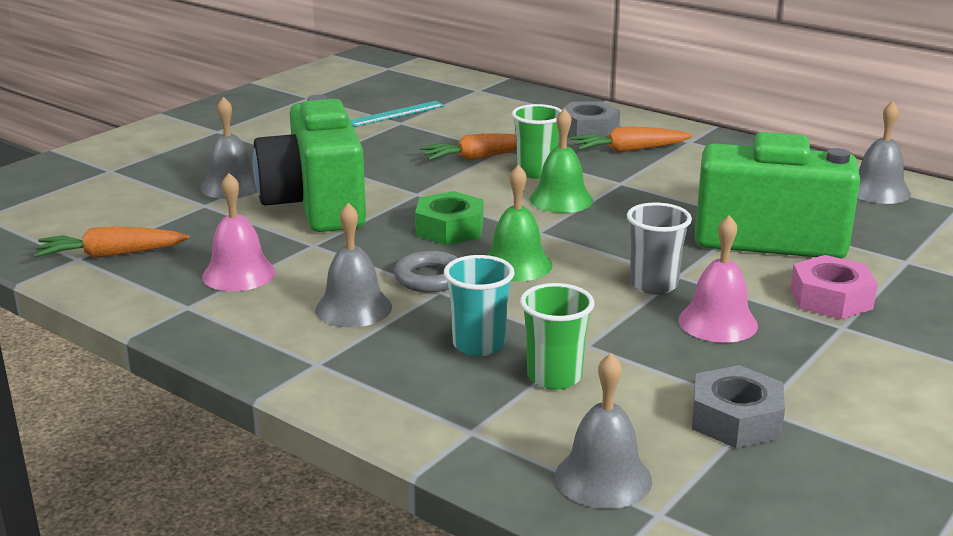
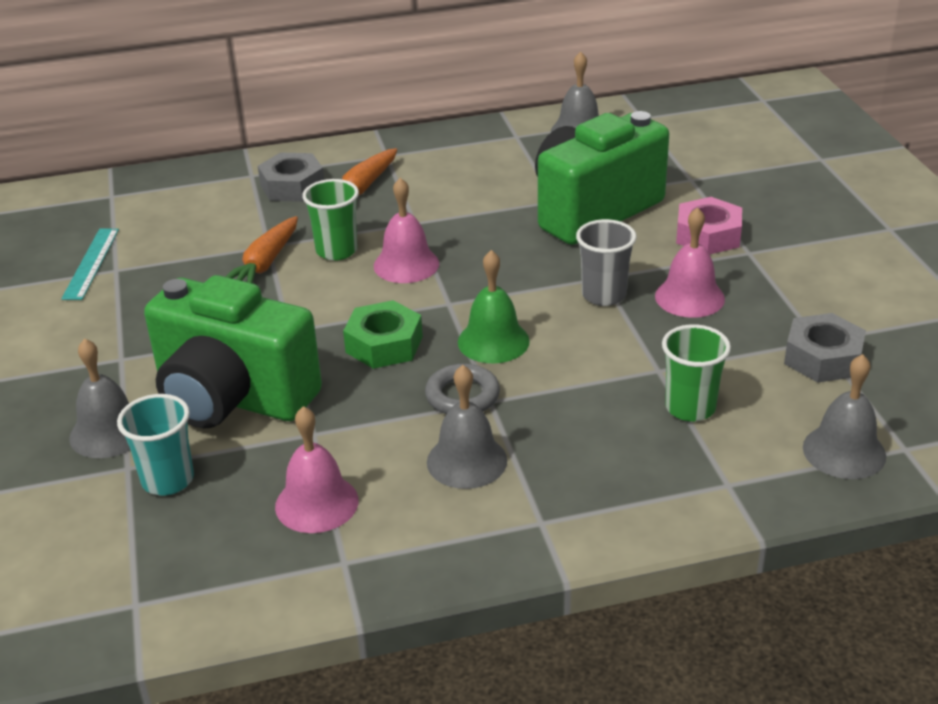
camera: 50 degrees left, 10 degrees up
(111, 255) = (161, 576): orange carrot -> none
(478, 345) = (603, 421): turquoise cup -> turquoise cup (168, 480)
(561, 199) = (406, 264): green bell -> pink bell

